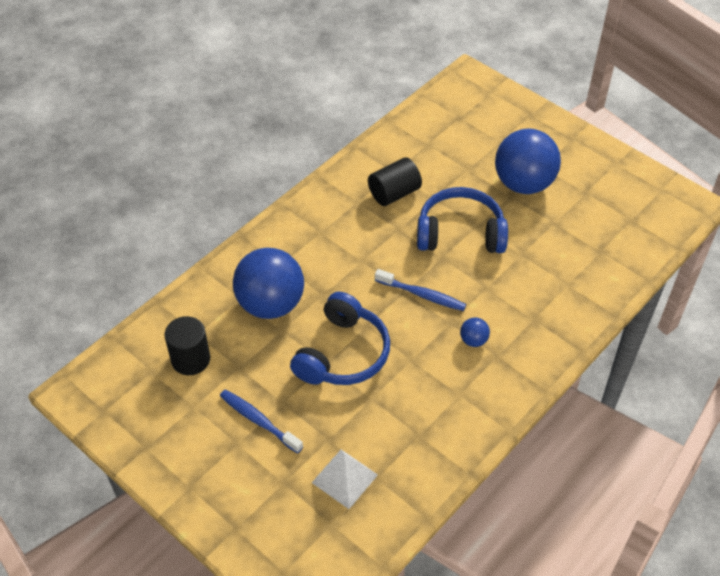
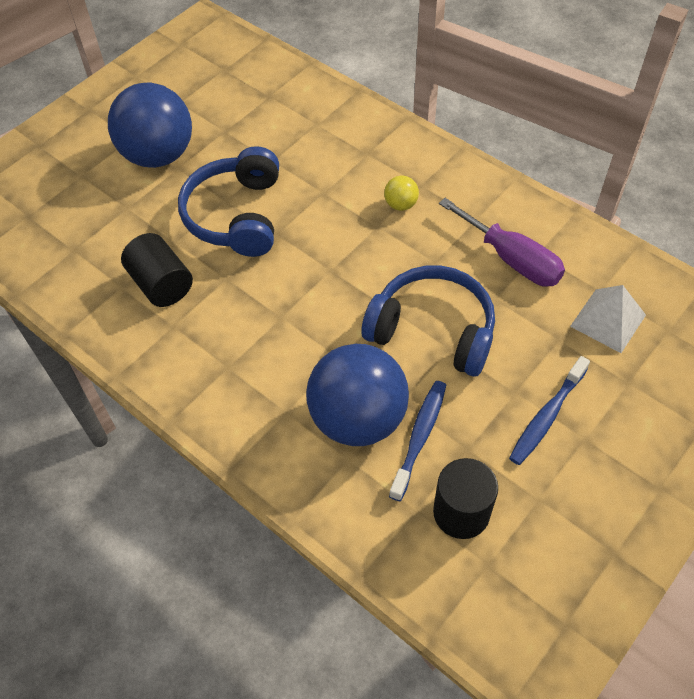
camera: 90 degrees left, 5 degrees up
(412, 415) = (511, 259): none -> purple screwdriver
(422, 295) = (336, 252): blue toothbrush -> blue toothbrush (419, 437)
(473, 340) = (401, 204): blue ball -> yellow ball

